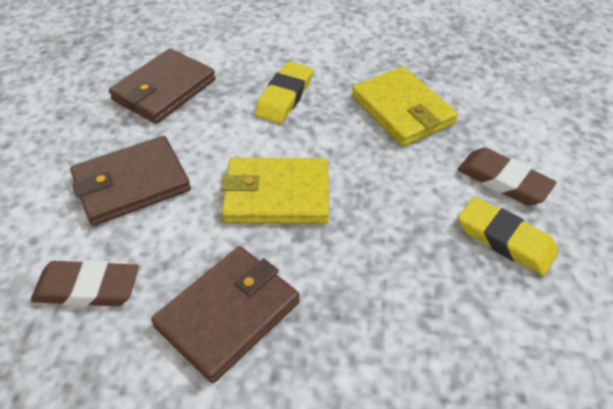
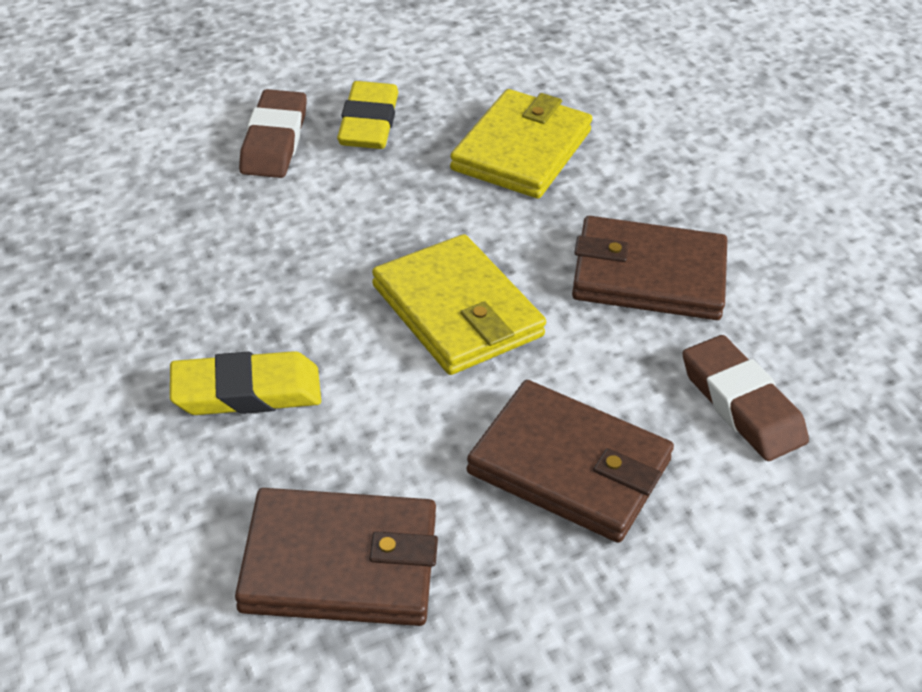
camera: 125 degrees left, 5 degrees down
(402, 110) = (191, 255): yellow wallet -> yellow wallet (522, 150)

